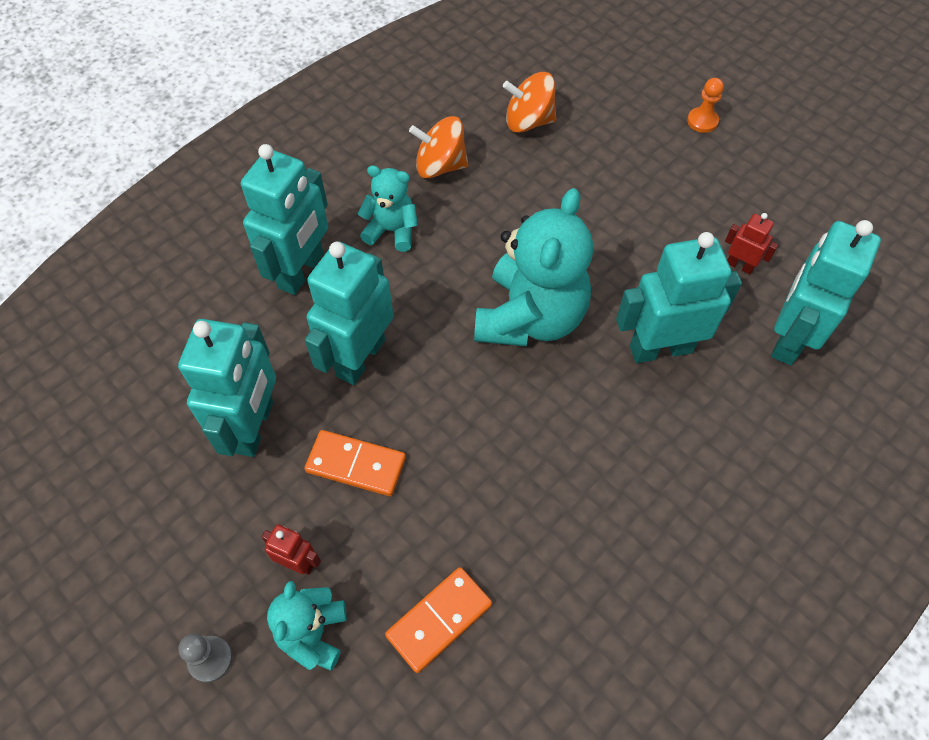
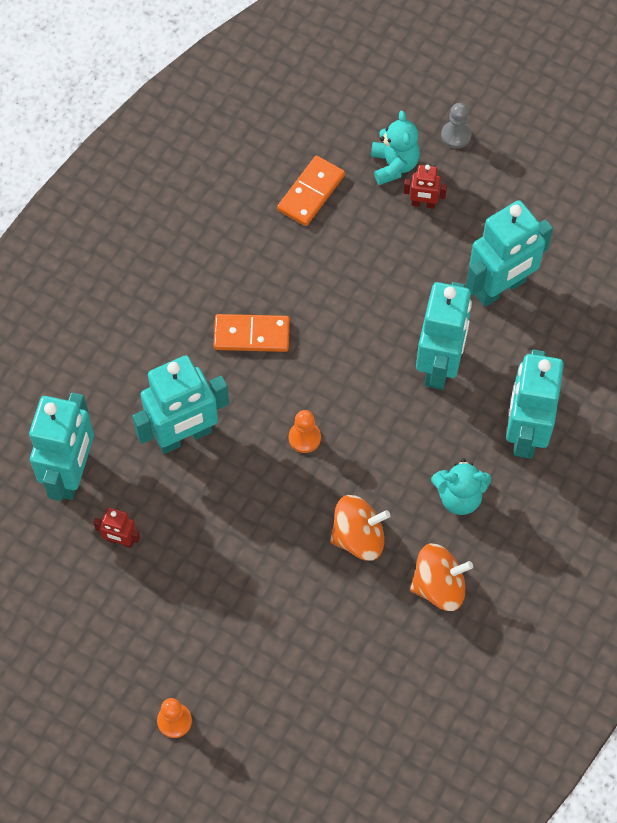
camera: 165 degrees right, 5 degrees up
(254, 427) = (500, 288): turquoise robot -> turquoise robot turned 120 degrees counterclockwise
(356, 465) = (408, 279): orange domino -> orange domino (251, 334)
(528, 121) = (364, 671): orange spinning top -> orange spinning top (358, 537)
(530, 318) = (304, 438): turquoise teddy bear -> orange pawn

